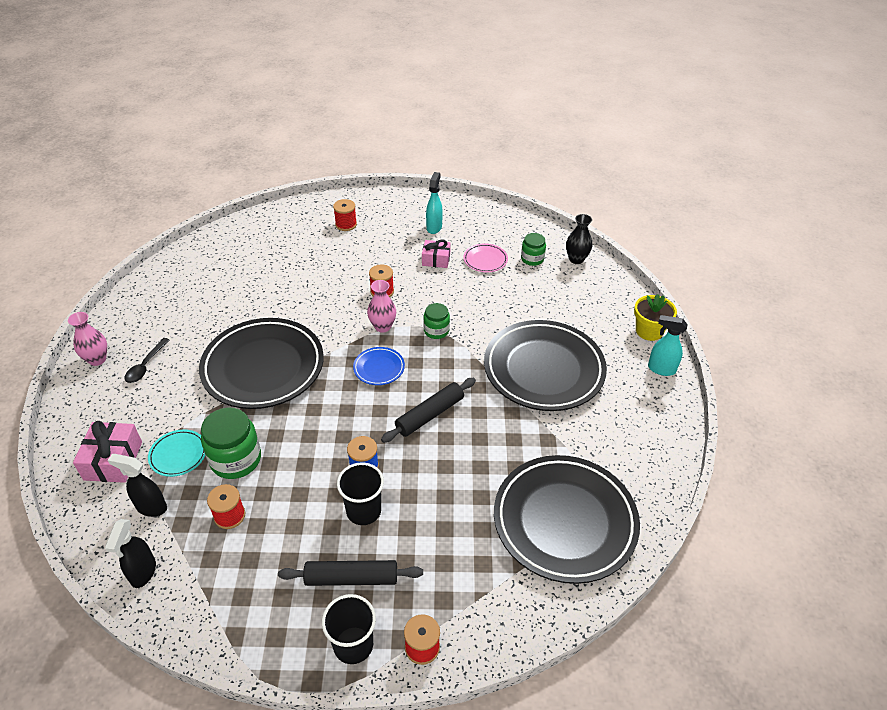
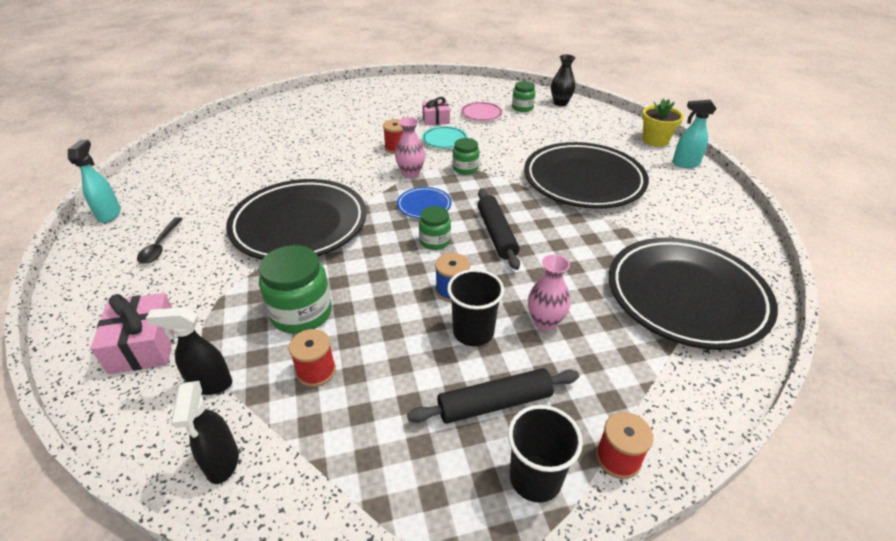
camera: 15 degrees left, 5 degrees down
(97, 359) = (97, 250): pink vase -> pink vase (545, 322)
(178, 455) = (228, 322): turquoise plate -> turquoise plate (444, 140)
(346, 224) = (337, 107): red spool -> none
(371, 411) = (435, 241): none -> green jar
(430, 415) = (497, 234): black rolling pin -> black rolling pin turned 45 degrees counterclockwise
(434, 227) = (422, 99): turquoise spray bottle -> turquoise spray bottle (110, 214)

